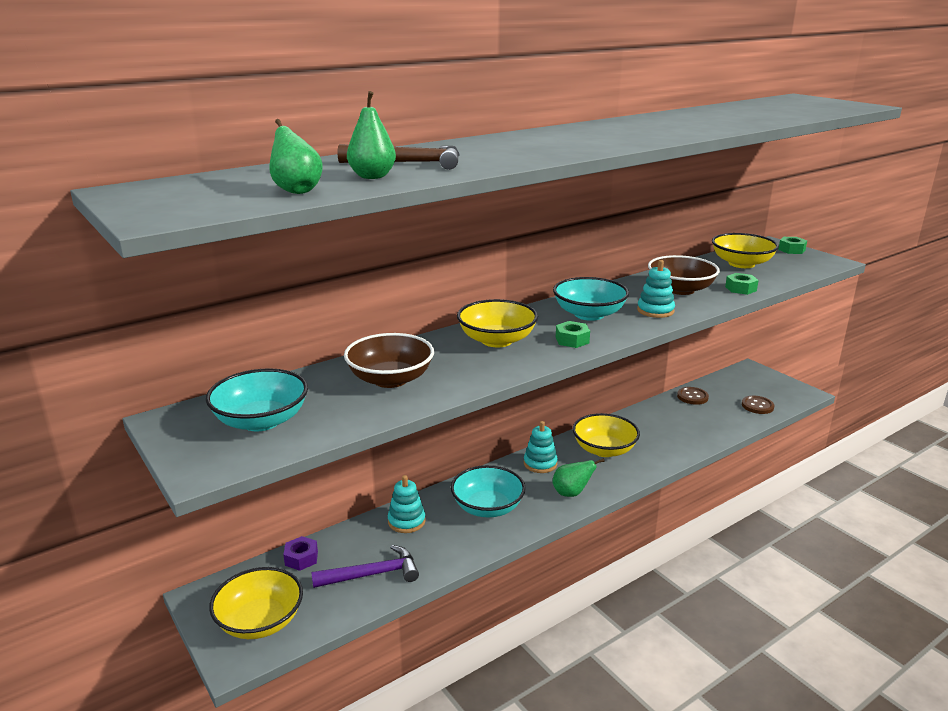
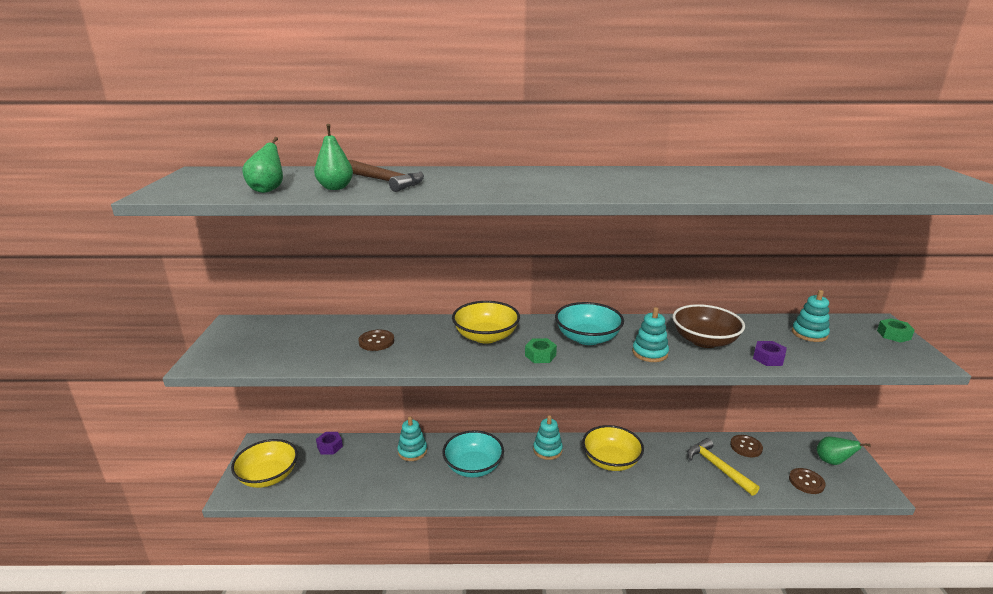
camera: 35 degrees right, 0 degrees up
(261, 421) = (270, 343): turquoise bowl -> none
(372, 574) = (354, 478): purple hammer -> none
(390, 379) = (376, 341): brown bowl -> brown button
(571, 493) = (545, 484): green pear -> green pear (832, 462)
(689, 420) = (717, 467): none -> yellow hammer
(740, 289) = (768, 358): green nut -> purple nut
(741, 264) = (809, 334): yellow bowl -> turquoise stacking toy

